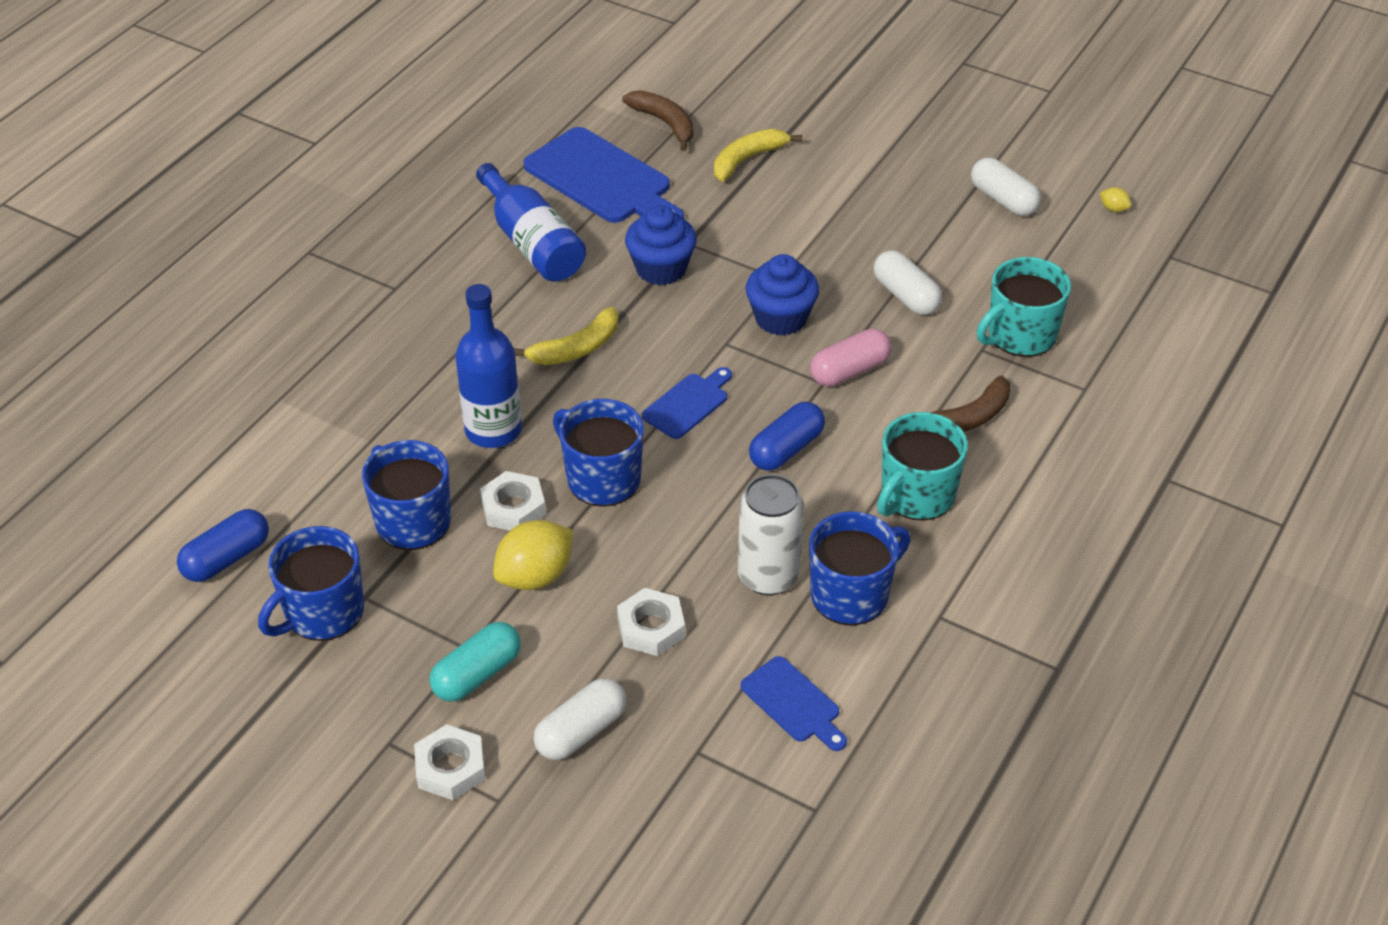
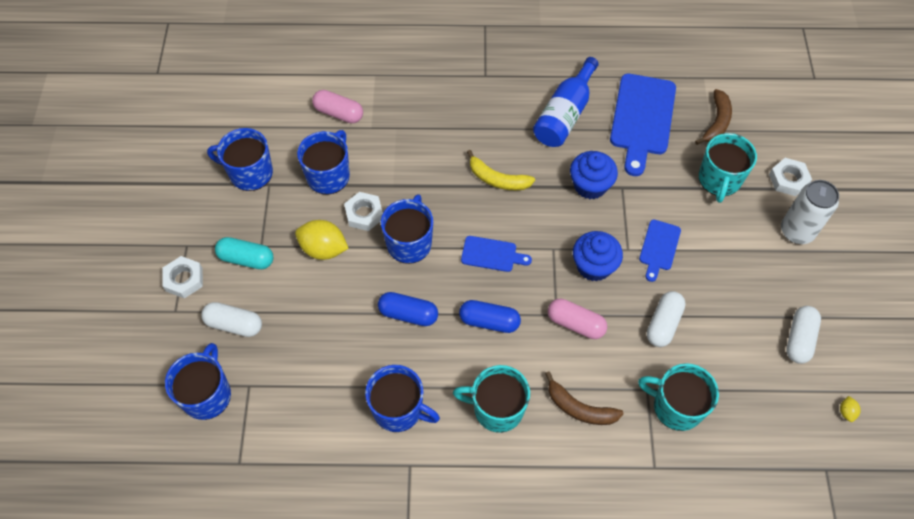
camera: 60 degrees right, 15 degrees up
(227, 558) = (261, 116): blue capsule -> blue capsule (408, 314)
(310, 466) = (339, 113): none -> pink capsule
(493, 430) = (412, 175): blue bottle -> none
(651, 627) = (319, 321): white nut -> white nut (788, 179)
(677, 809) = (207, 395): none -> blue mug
(747, 159) = (719, 180): yellow banana -> turquoise mug
(768, 576) = (387, 360): white can -> white can (797, 231)
(793, 703) = (305, 417): blue cutting board -> blue cutting board (659, 248)

